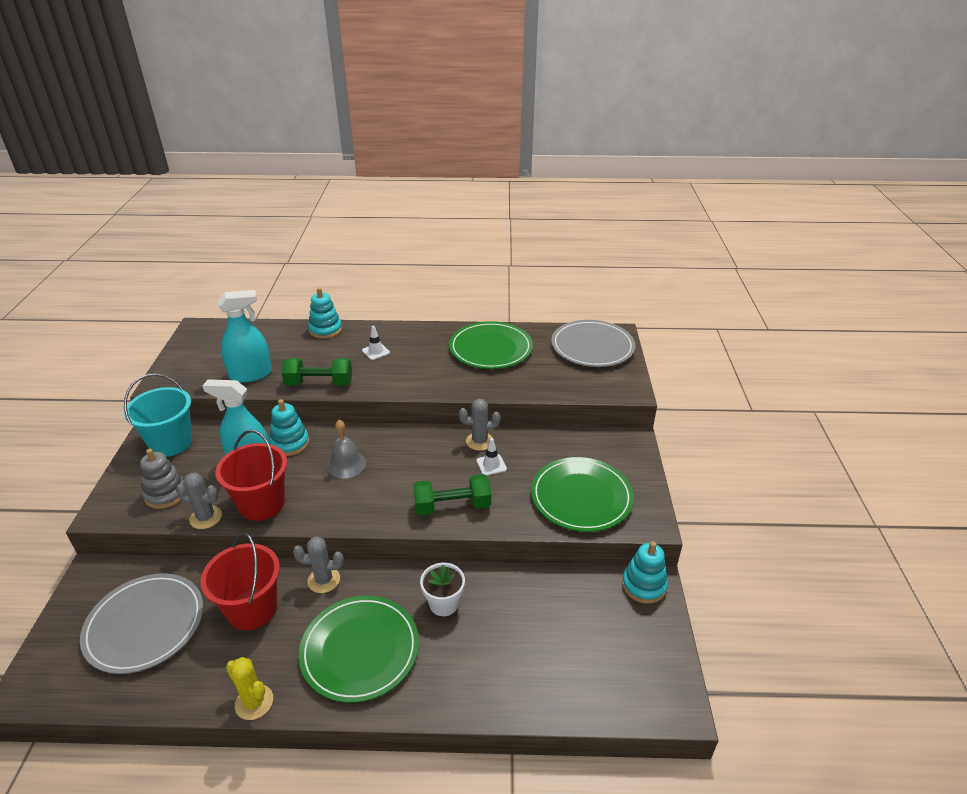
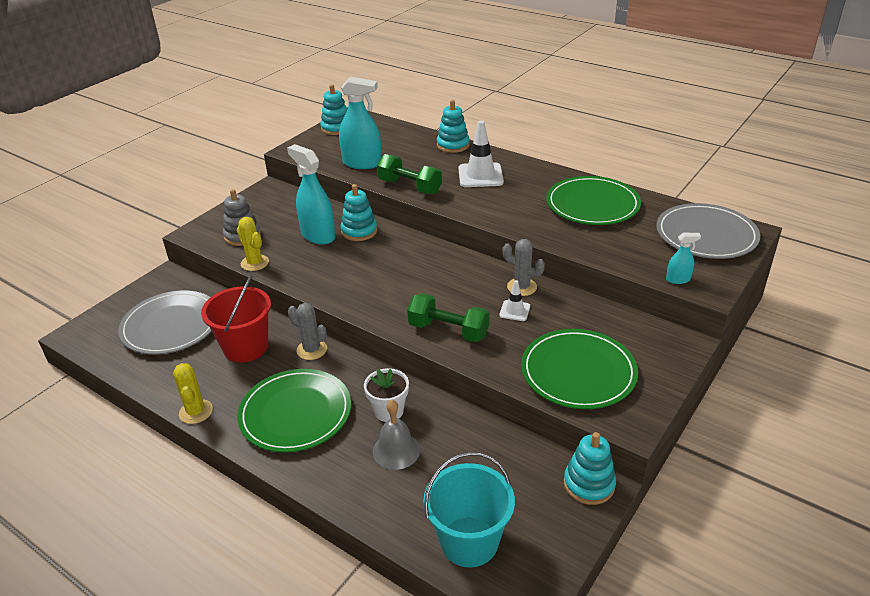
camera: 35 degrees right, 0 degrees up
(171, 443) = (275, 200): turquoise bucket -> turquoise bucket (469, 541)
(190, 345) = (336, 128): none -> turquoise stacking toy
(206, 517) = (255, 263): grey cactus -> yellow cactus
(262, 504) = (301, 268): red bucket -> none
(346, 464) = (389, 263): grey bell -> grey bell (396, 450)
(376, 352) = (480, 175): white traffic cone -> white traffic cone, size x1.88
(603, 390) = (678, 279): none -> turquoise spray bottle

